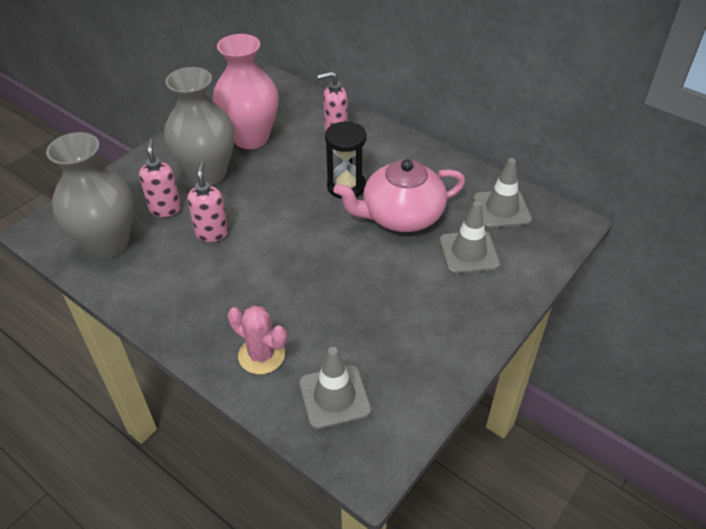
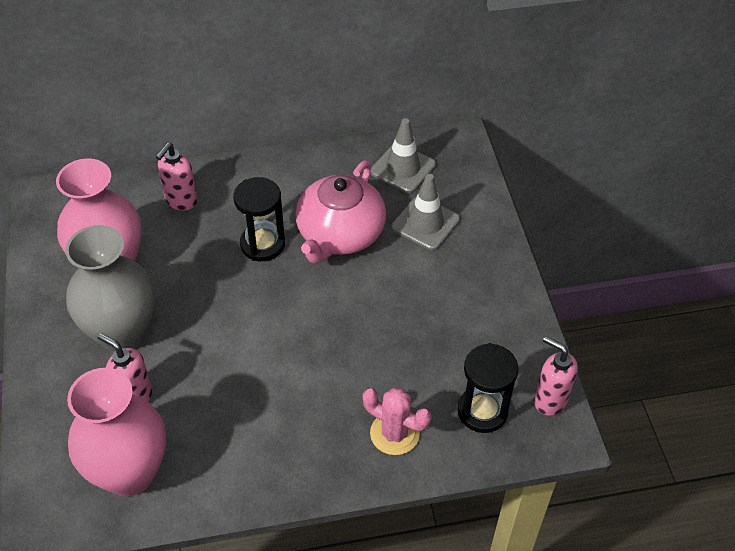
camera: 50 degrees left, 5 degrees up
(108, 243) = (130, 473): grey vase -> pink vase
(212, 233) = (211, 380): pink soap dispenser -> pink soap dispenser (549, 400)
(261, 355) = (394, 433): pink cactus -> pink cactus turned 45 degrees clockwise
(334, 396) = (482, 411): grey traffic cone -> black hourglass

